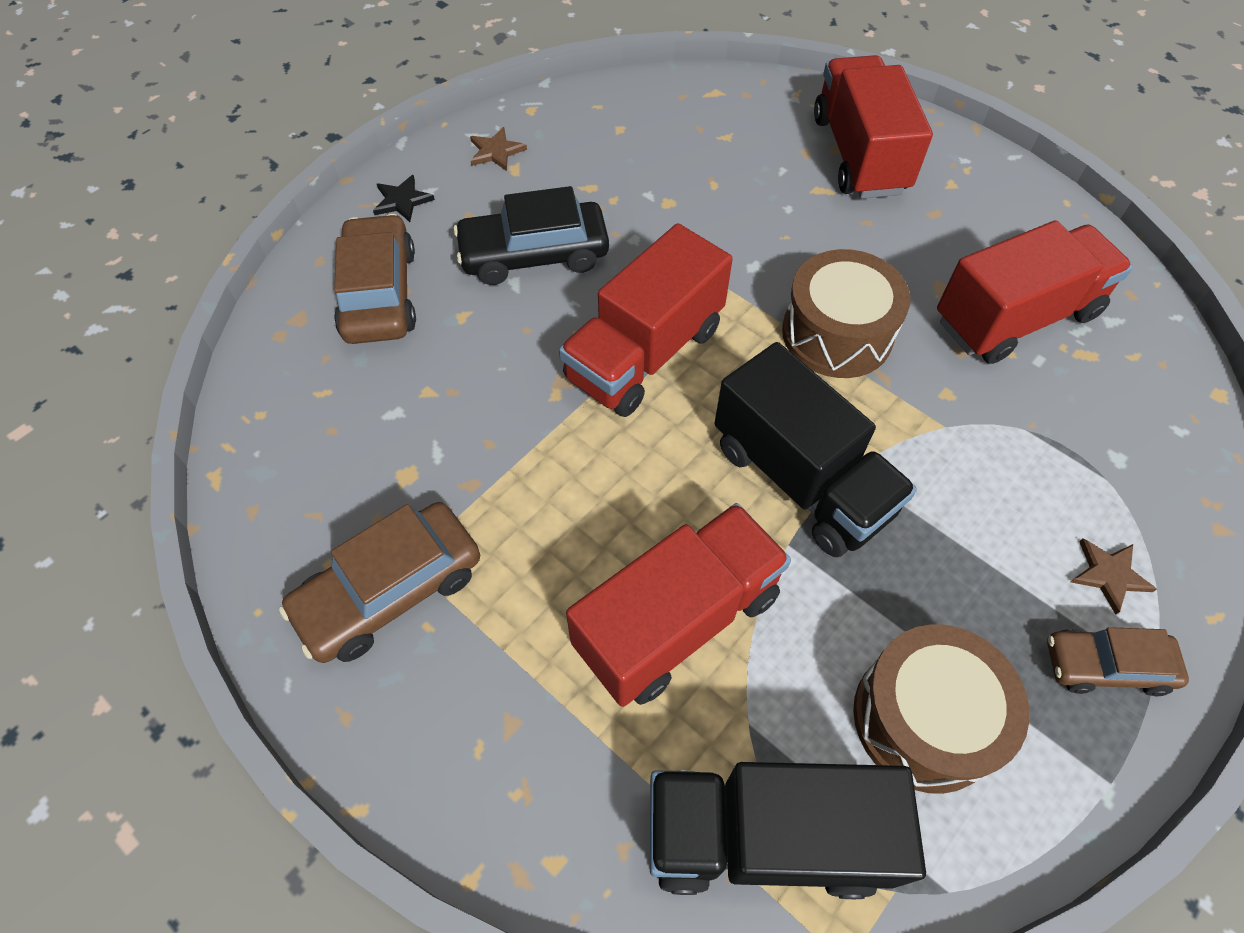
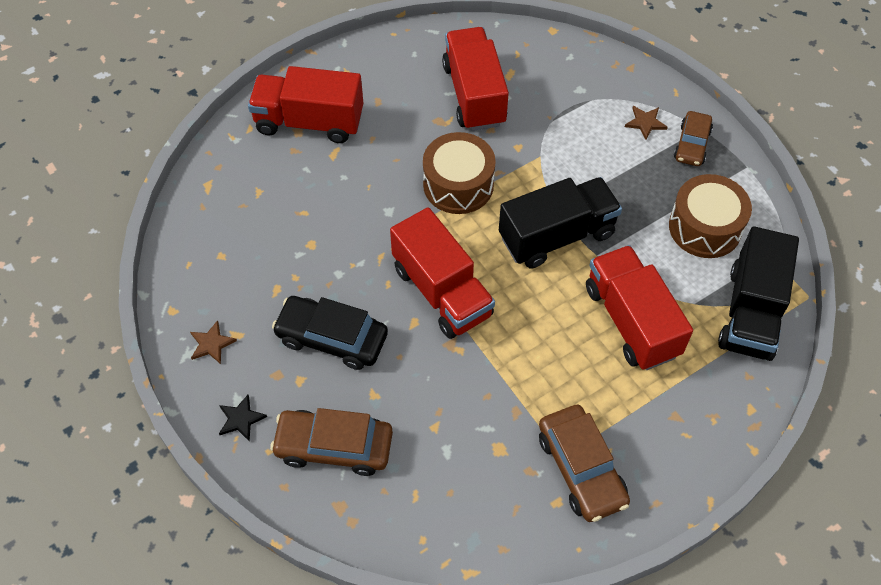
camera: 75 degrees left, 0 degrees up
(534, 255) = (332, 338): black car -> black car turned 105 degrees clockwise

